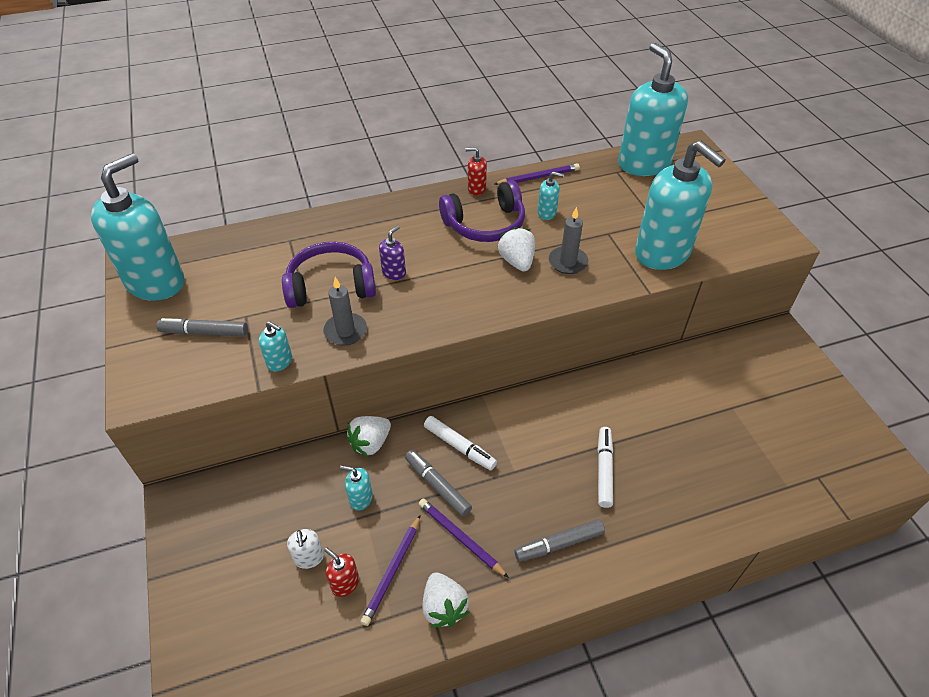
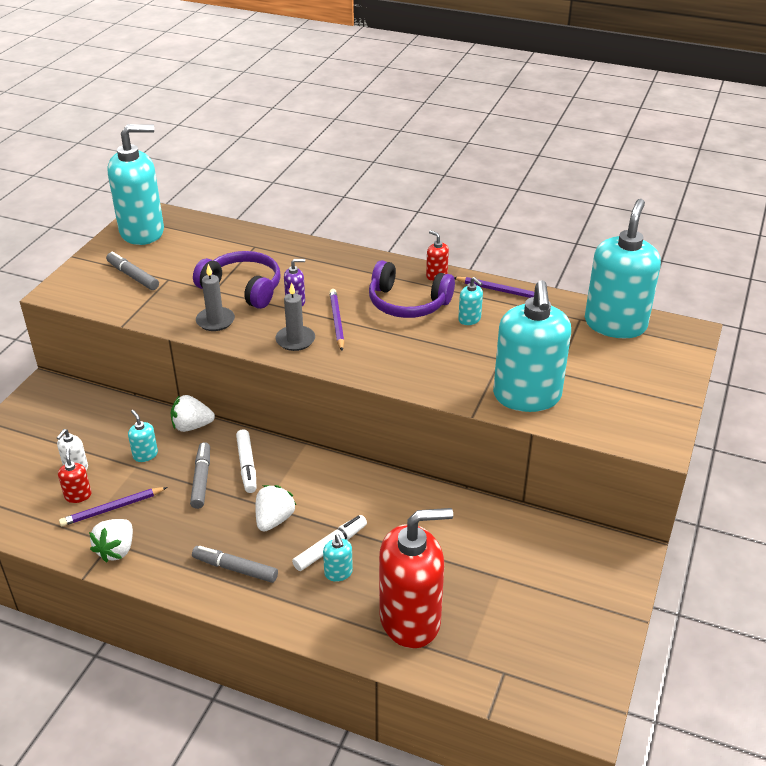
camera: 40 degrees right, 10 degrees down
(280, 361) = (153, 317): turquoise soap dispenser -> turquoise soap dispenser (338, 573)
(460, 538) = (176, 519): purple pencil -> purple pencil (336, 321)
(517, 261) = (395, 340): white strawberry -> white strawberry (274, 519)
(567, 262) = (435, 361): grey candle -> grey candle (295, 340)
(722, 485) = (410, 619): none -> red soap dispenser

